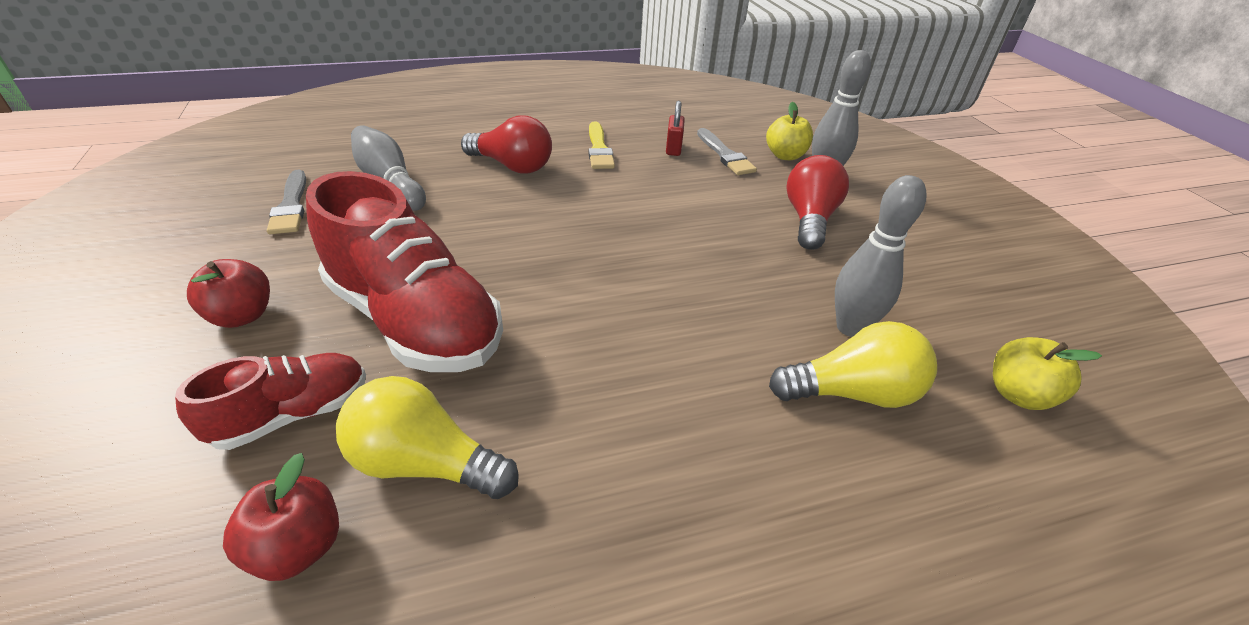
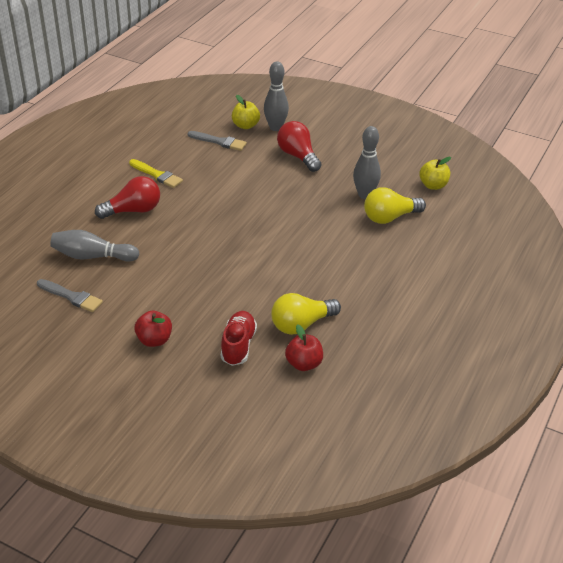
camera: 45 degrees left, 0 degrees up
(415, 320) = (221, 295): red shoe -> none
(673, 149) = (191, 153): red padlock -> none
(852, 393) = (389, 217): yellow light bulb -> yellow light bulb turned 150 degrees counterclockwise

